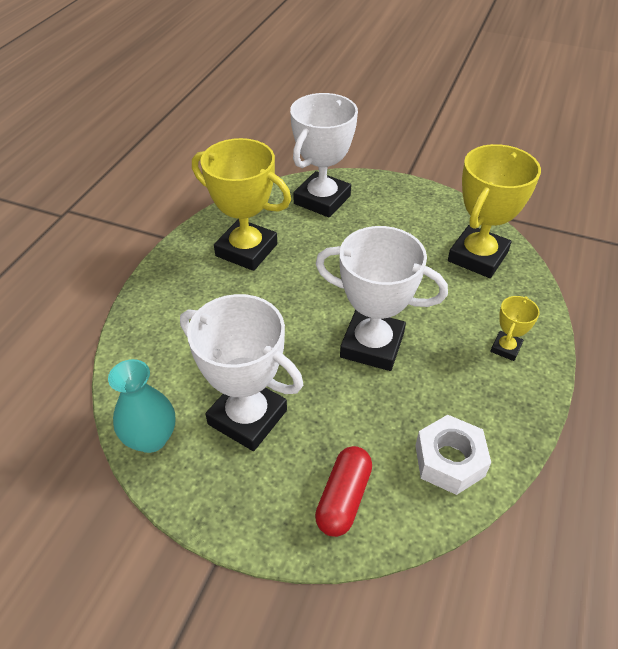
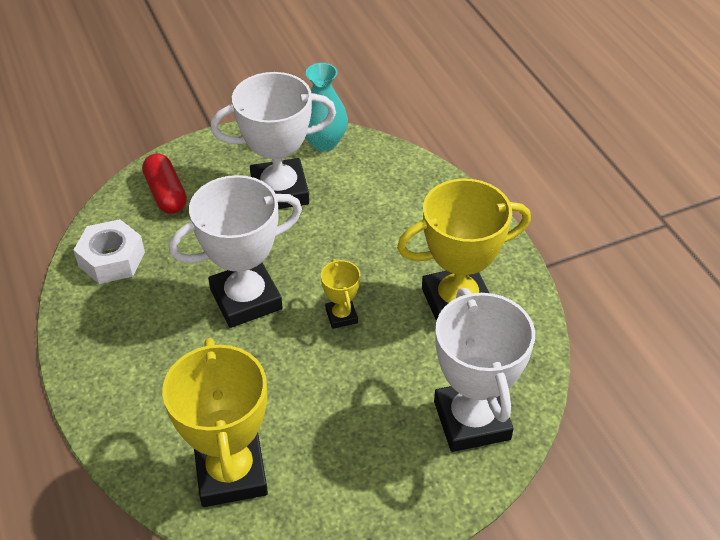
camera: 135 degrees right, 0 degrees up
(505, 348) = (127, 380): yellow trophy -> yellow trophy (341, 316)

